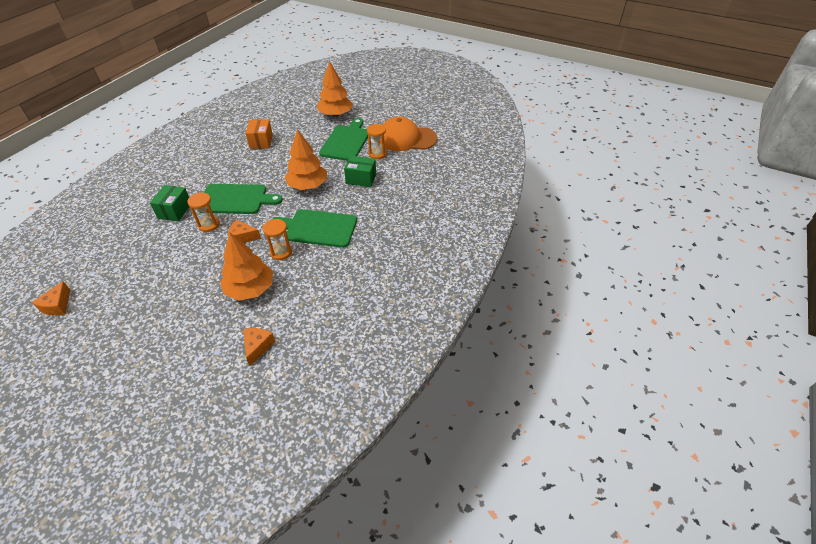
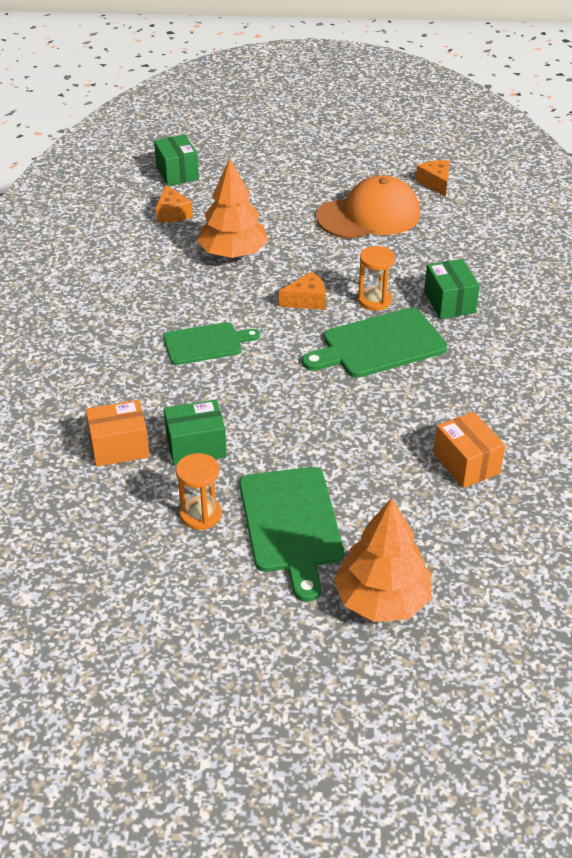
camera: 155 degrees right, 5 degrees down
(215, 401) = (177, 173): none -> green box
(281, 252) = (232, 299): orange hourglass -> none
(308, 185) = (284, 403): orange tree -> none
(318, 228) = (206, 343): green cutting board -> green cutting board, size x0.66
(394, 189) = (119, 447): none -> orange box
(406, 138) = (159, 581): orange cap -> orange cap (369, 216)

